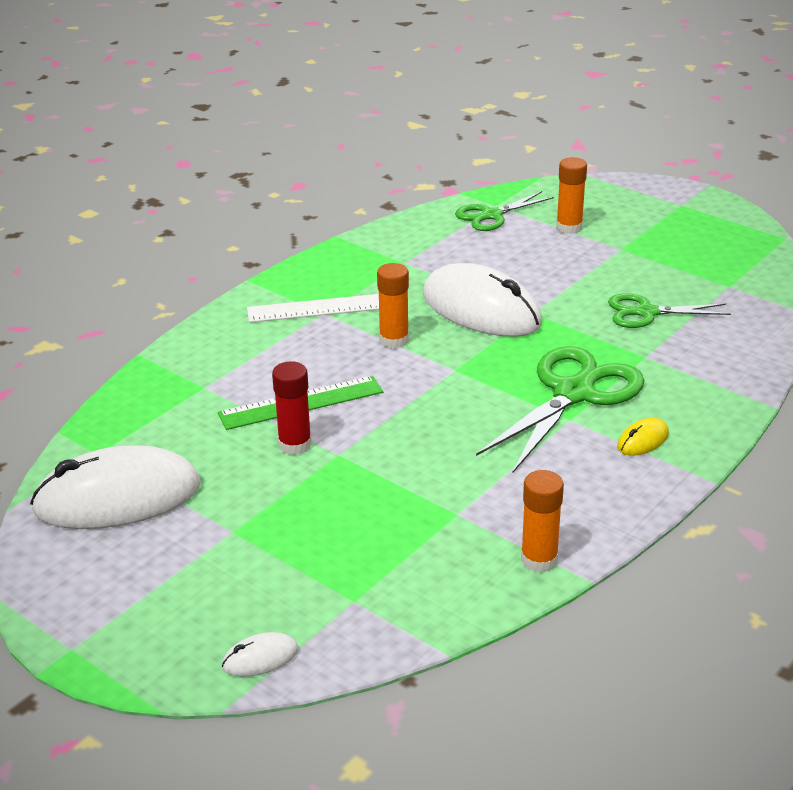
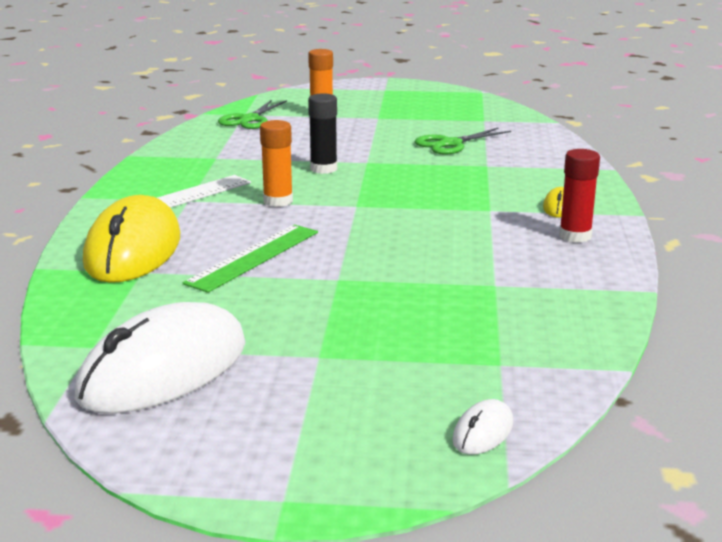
camera: 35 degrees left, 10 degrees down
(222, 359) = (133, 250): none -> yellow mouse
(295, 444) = (289, 284): red glue stick -> red glue stick (575, 236)
(481, 309) = (323, 169): white mouse -> black glue stick
(539, 559) = (599, 291): orange glue stick -> none
(573, 393) = (469, 196): green scissors -> none

